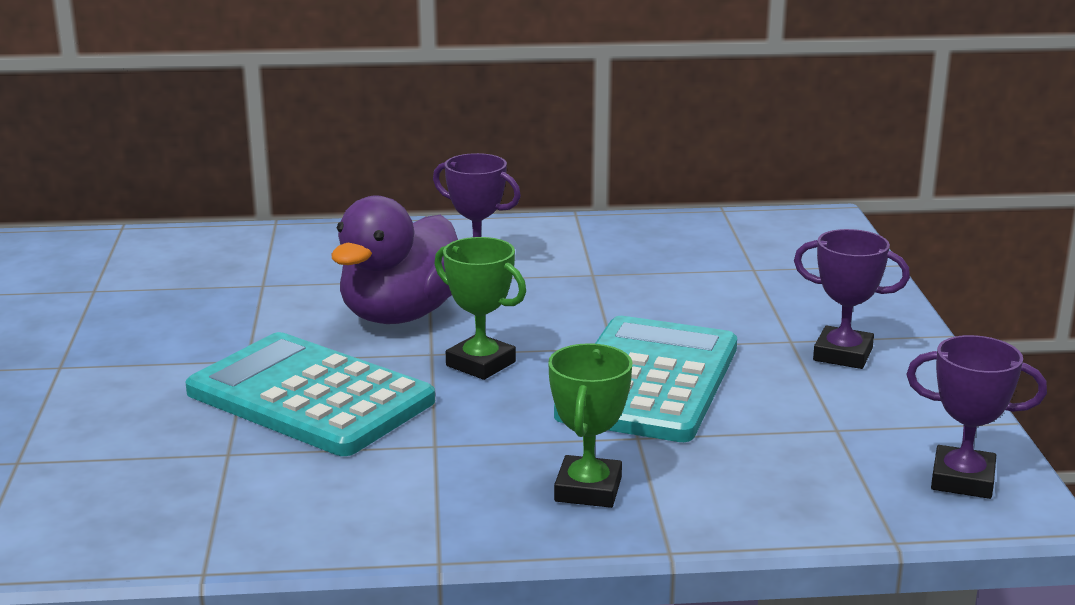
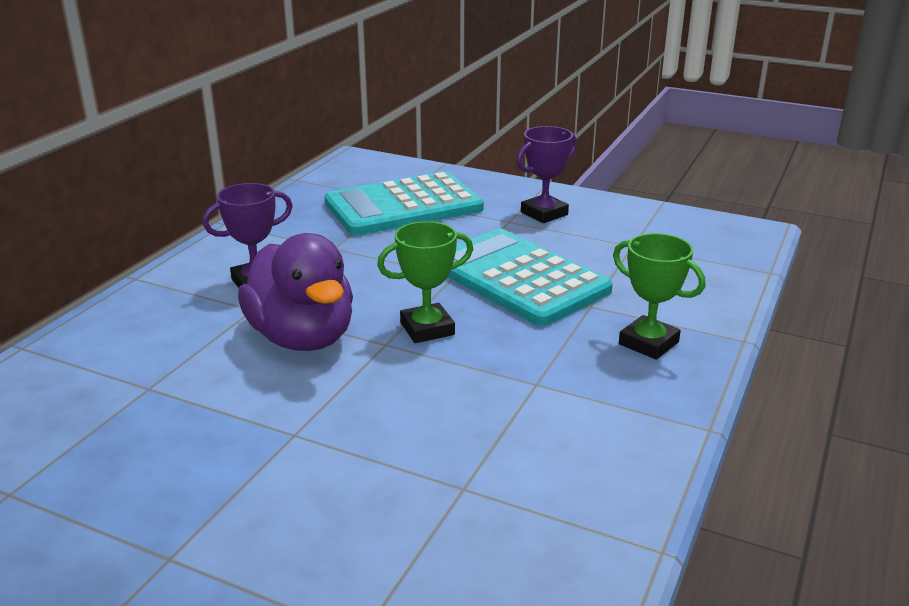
camera: 60 degrees left, 5 degrees up
(310, 397) = (402, 418): turquoise calculator -> turquoise calculator (403, 206)
(962, 480) = (716, 233): purple trophy -> none

